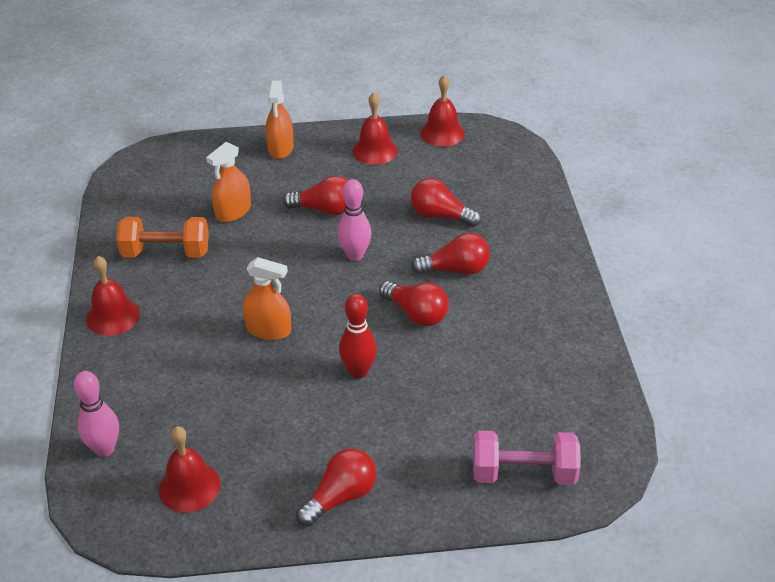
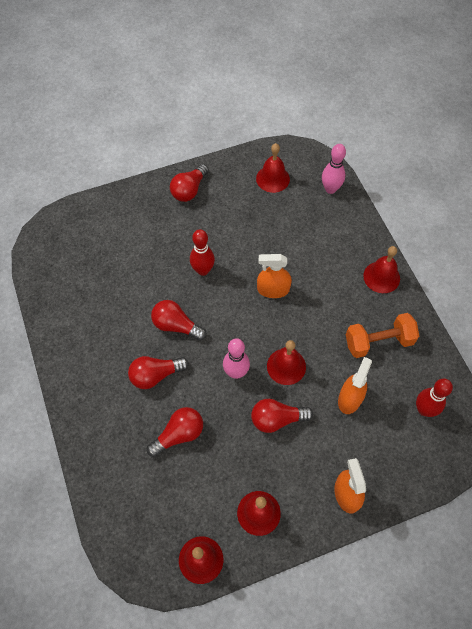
camera: 165 degrees right, 20 degrees up
(158, 190) = (424, 410): none -> red bowling pin
(291, 250) = (286, 366): none -> red bell
(440, 216) = (179, 434): red light bulb -> red light bulb turned 45 degrees counterclockwise
(523, 473) = (90, 224): pink dumbbell -> none

